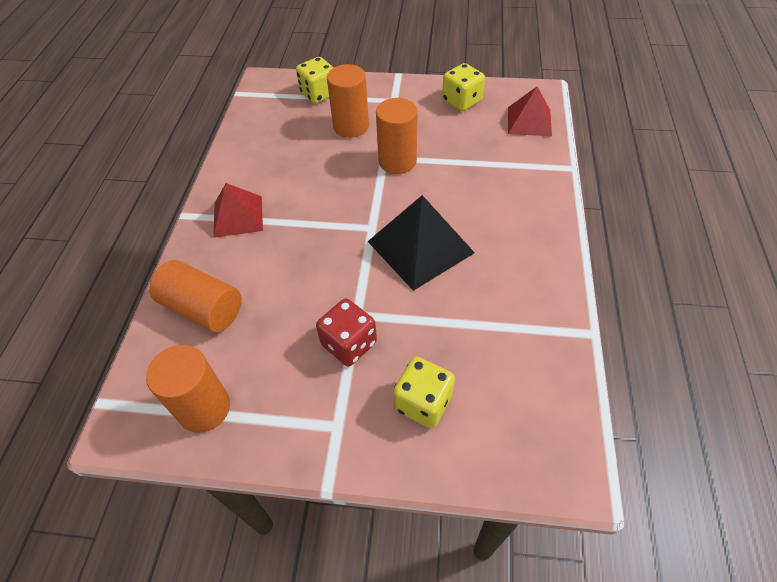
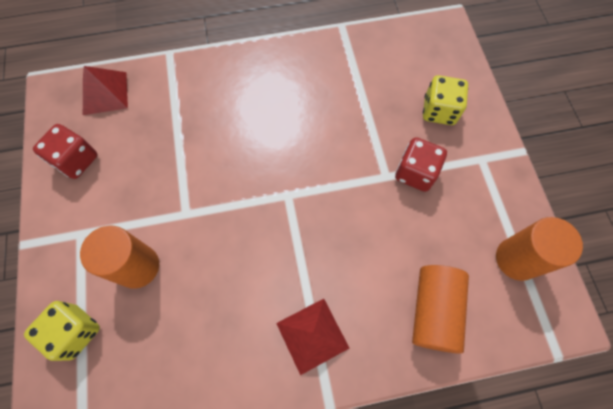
camera: 110 degrees left, 15 degrees up
(397, 161) = (189, 198): orange cylinder -> none
(420, 247) = (298, 148): black pyramid -> none
(461, 101) = (76, 160): yellow dice -> red dice

